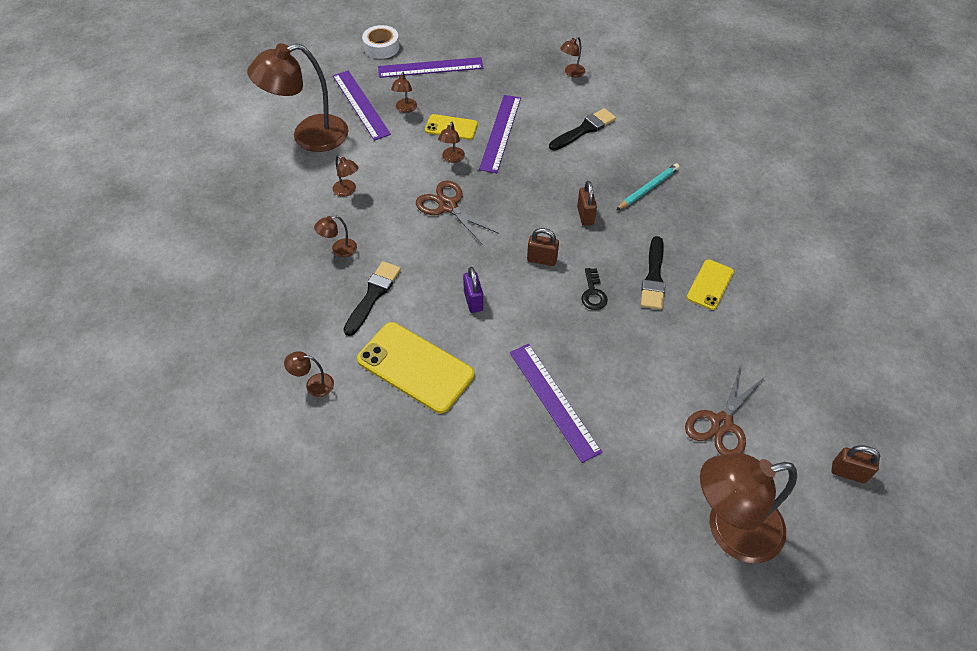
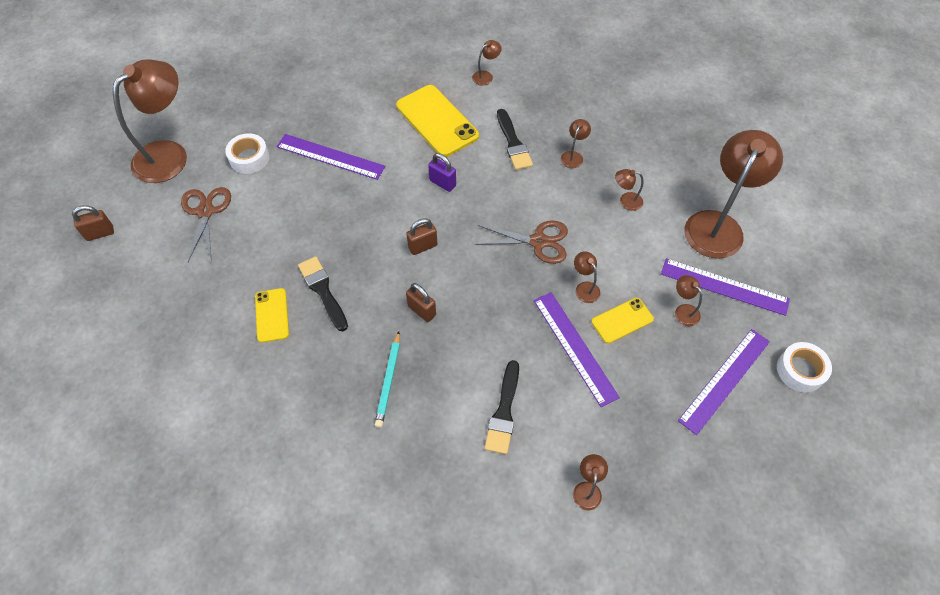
camera: 140 degrees right, 5 degrees up
(415, 367) = (437, 121): yellow phone -> yellow phone turned 60 degrees clockwise
(593, 293) = (361, 245): black key -> none
(640, 459) = (249, 158): none -> white tape

